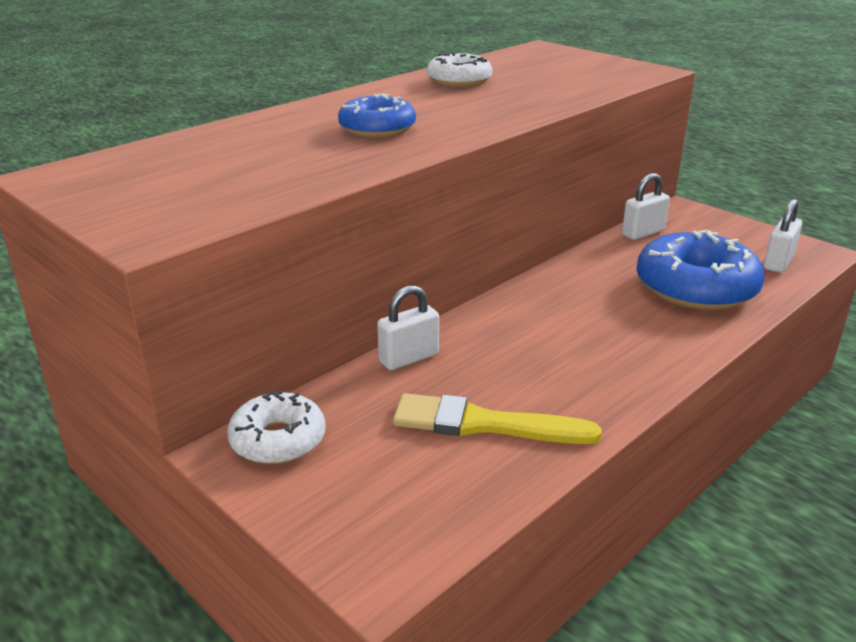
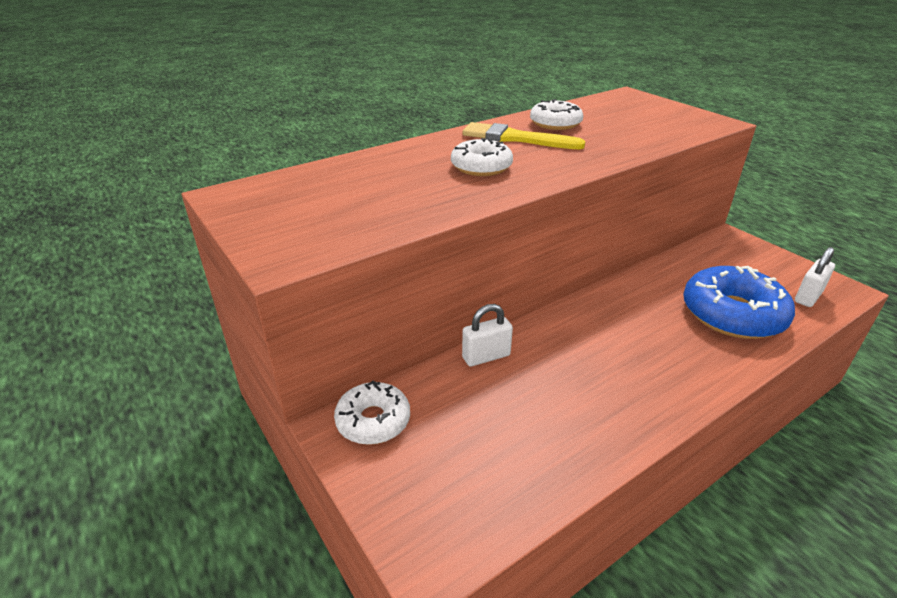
camera: 10 degrees right, 5 degrees up
(377, 129) = (481, 167): blue donut -> white donut
(484, 424) = (537, 427): yellow brush -> yellow brush (516, 138)
(643, 233) = (693, 257): white padlock -> none

